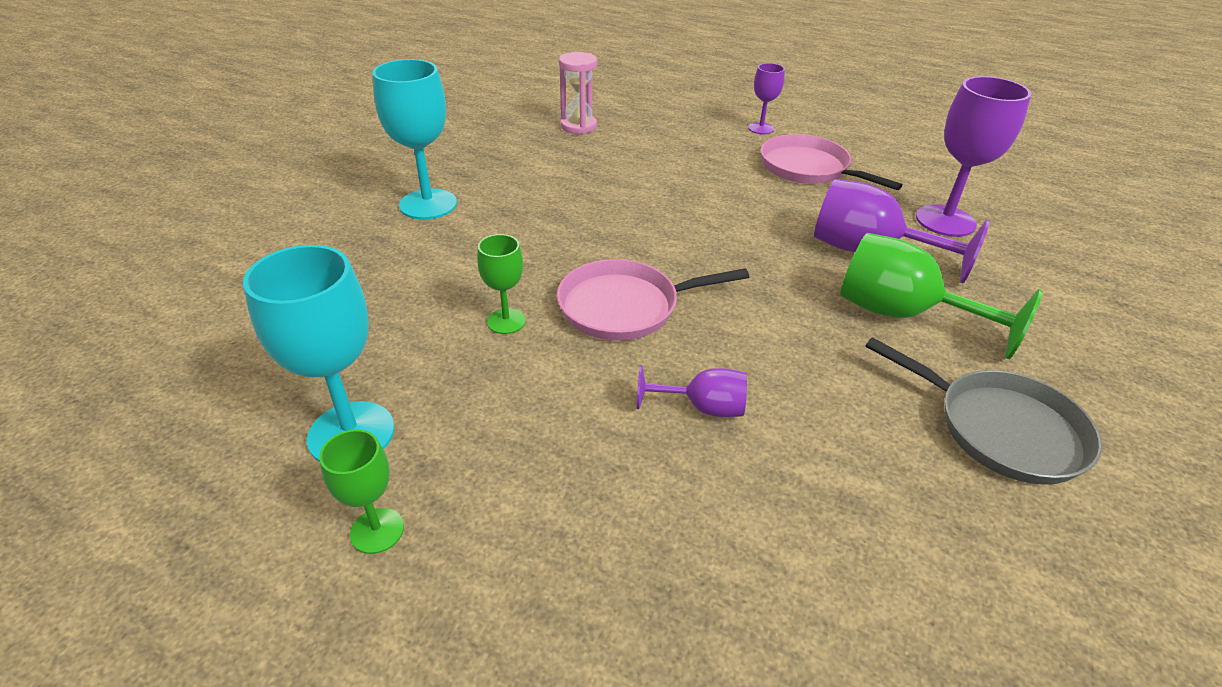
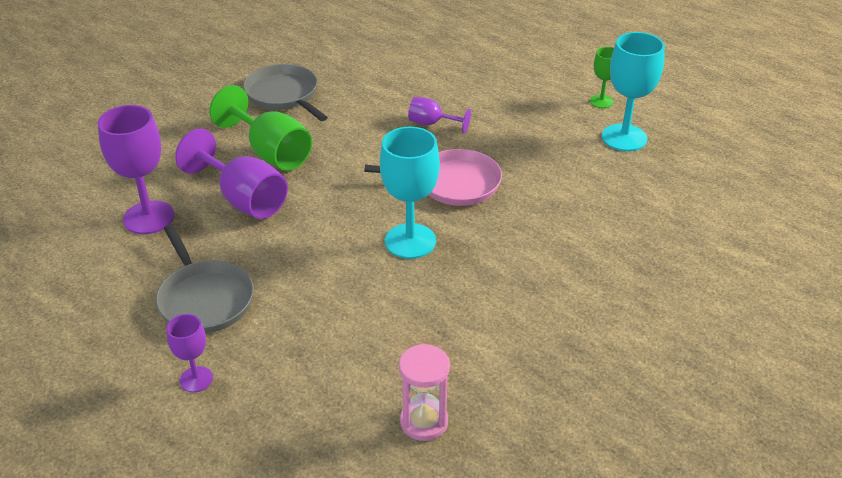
camera: 165 degrees left, 0 degrees up
(428, 204) = (605, 306): turquoise goblet -> turquoise goblet (410, 241)
(506, 321) = (537, 185): green goblet -> none
(808, 168) = (204, 299): pink pan -> grey pan

